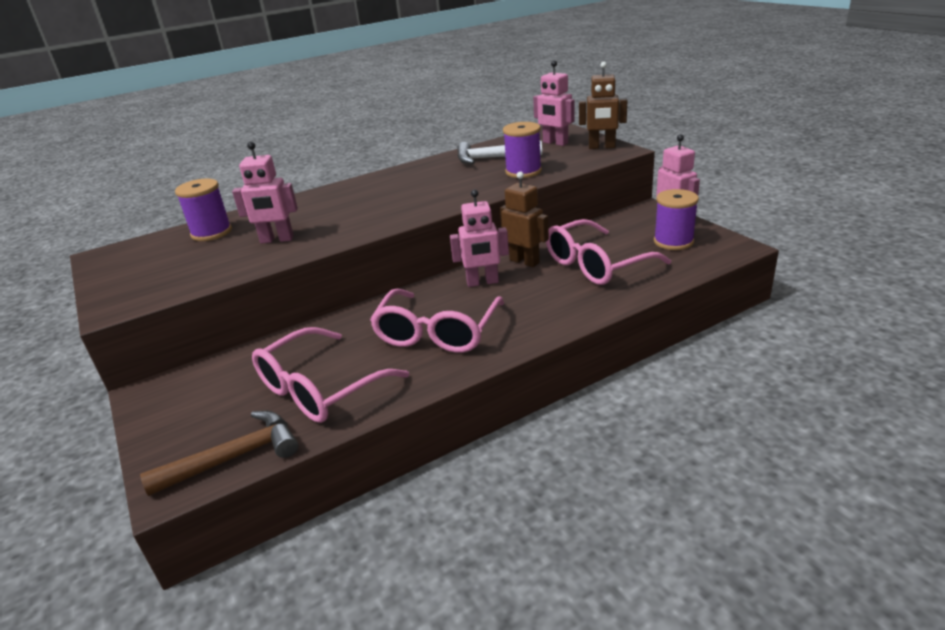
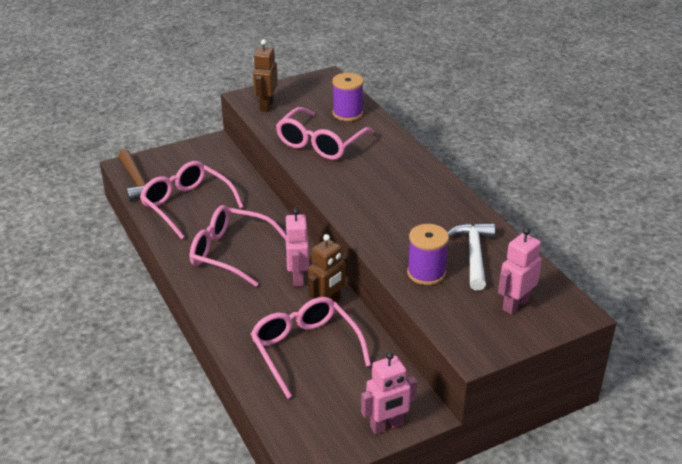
camera: 90 degrees right, 5 degrees up
(277, 240) = (320, 143): pink robot -> pink glasses
(601, 147) = (489, 339): brown robot -> brown robot (266, 106)
(673, 241) = (336, 414): purple spool -> none

